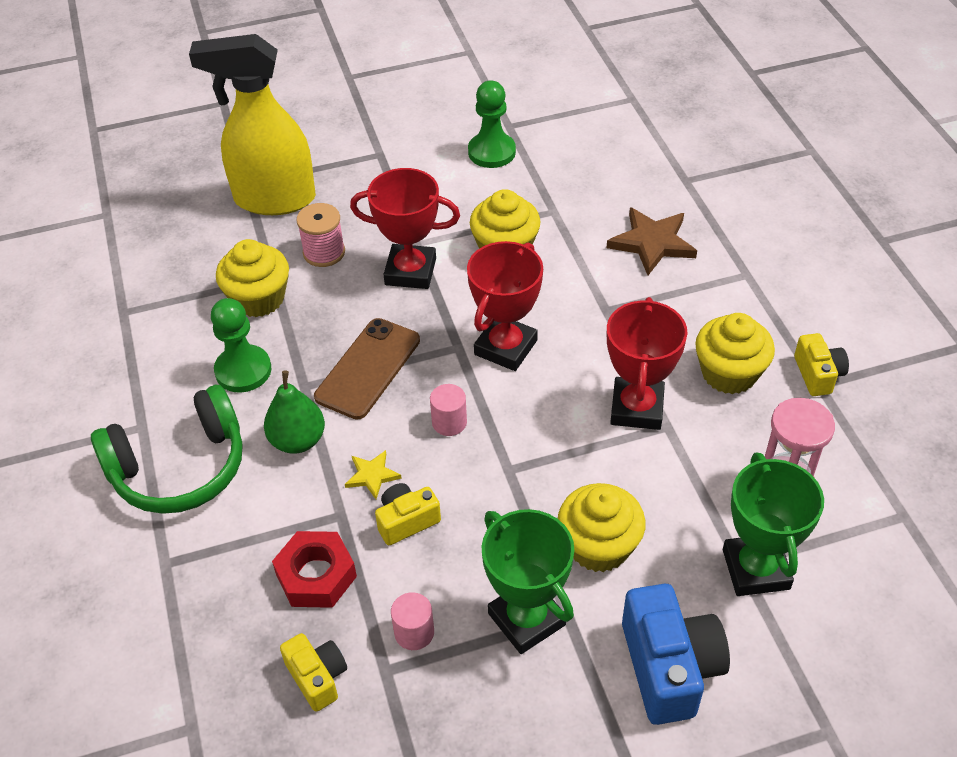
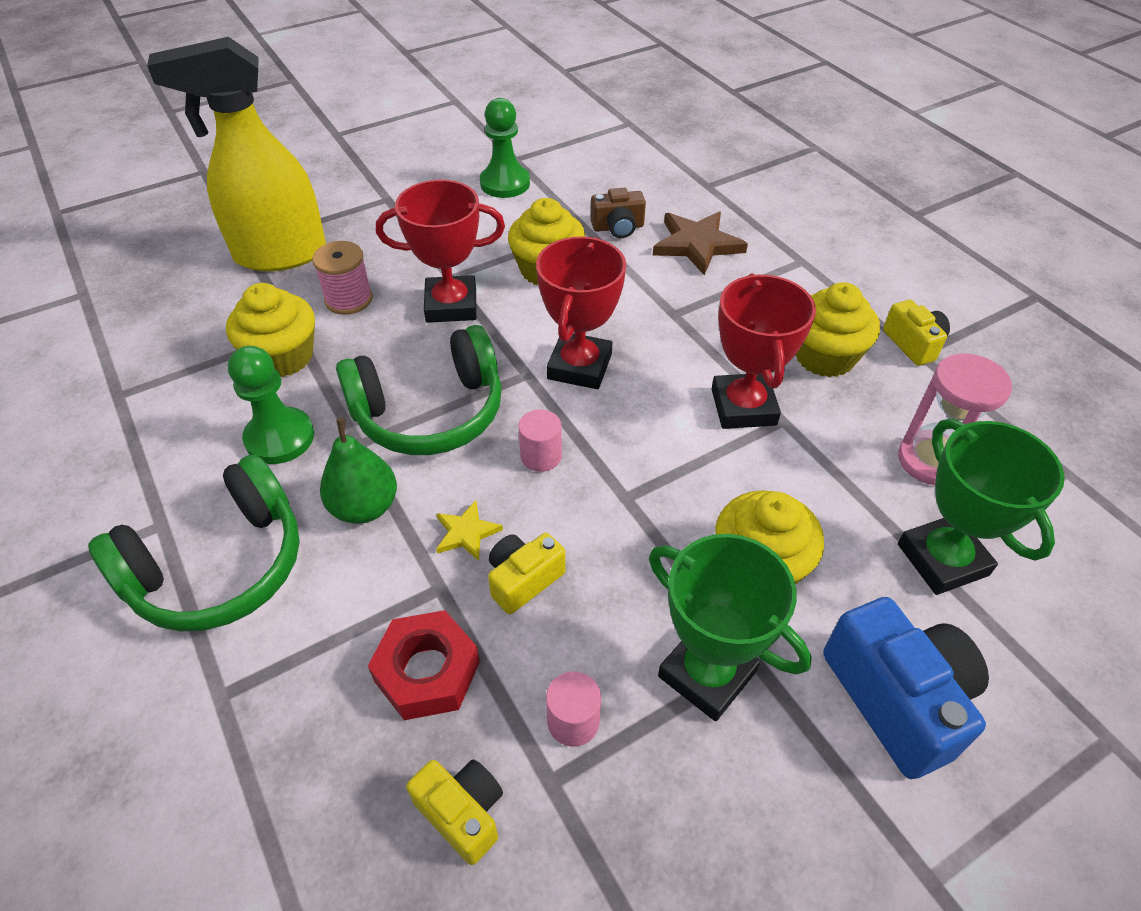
camera: 15 degrees left, 0 degrees up
(368, 368) = (430, 412): brown phone -> green headphones
(583, 214) = (618, 227): none -> brown camera

